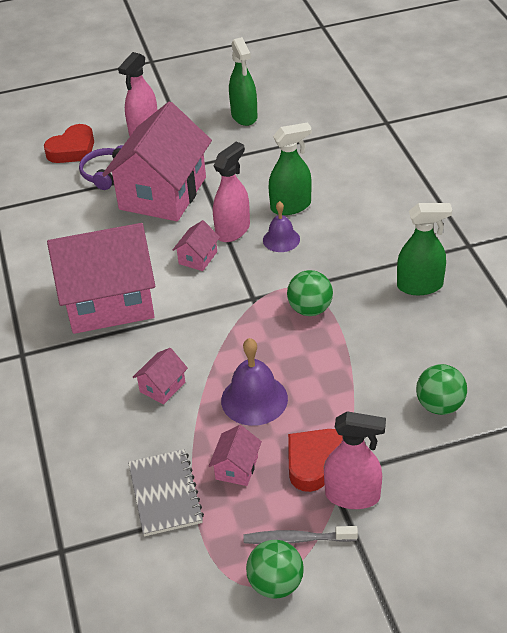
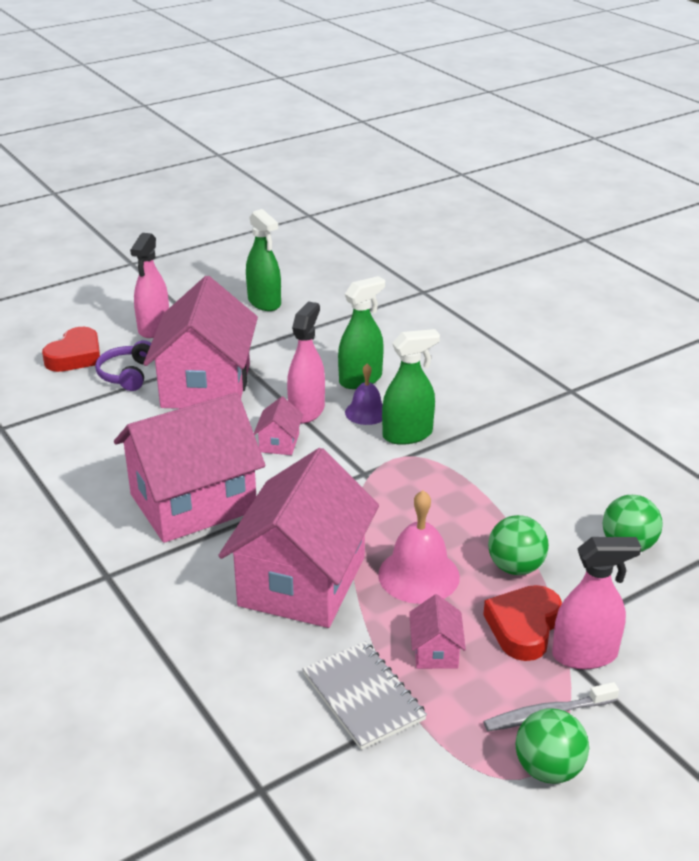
camera: 20 degrees left, 10 degrees down
(162, 387) = (302, 581): pink house -> pink house, size x2.48
(254, 399) = (419, 575): purple bell -> pink bell
(310, 309) = (435, 474): green ball -> green ball (515, 567)
(420, 286) = (542, 435): green spray bottle -> green spray bottle (408, 435)

